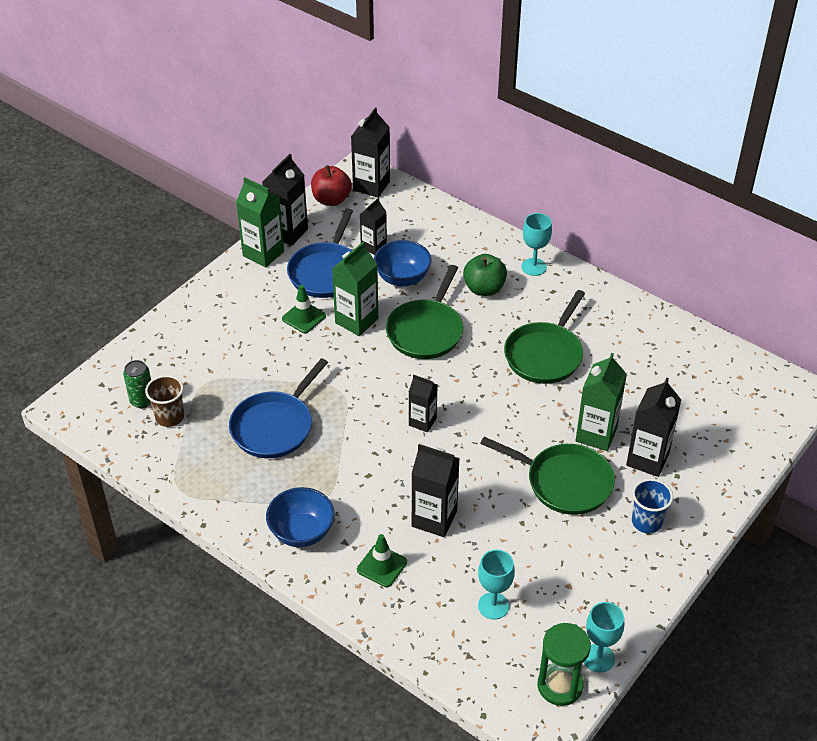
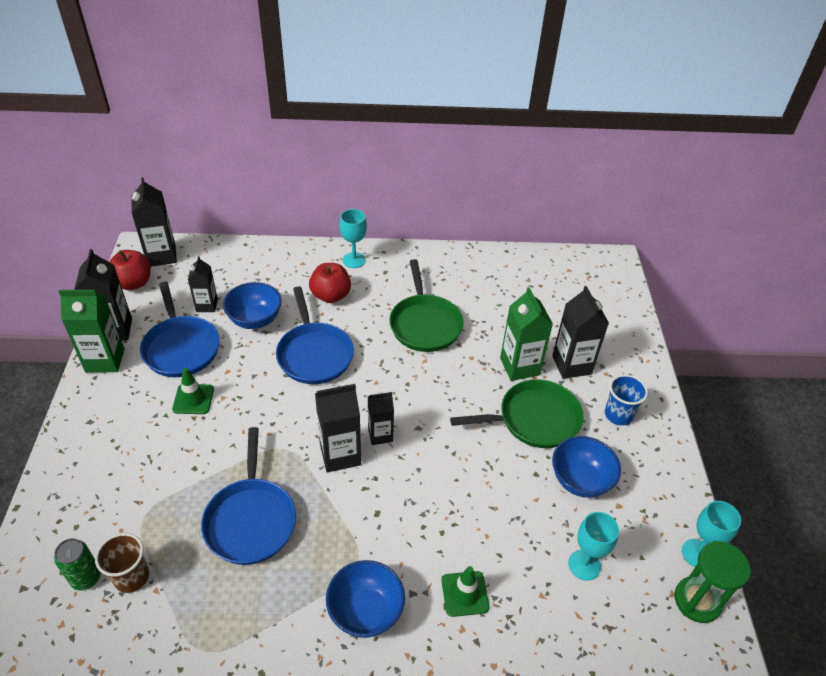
camera: 40 degrees left, 0 degrees up
(356, 321) = (246, 377): green carton -> none
(426, 331) = (314, 354): green pan -> blue pan
(434, 519) = (467, 517): black carton -> black carton (340, 454)
(484, 288) = (331, 295): green apple -> red apple
(555, 549) = (580, 480): none -> blue bowl

